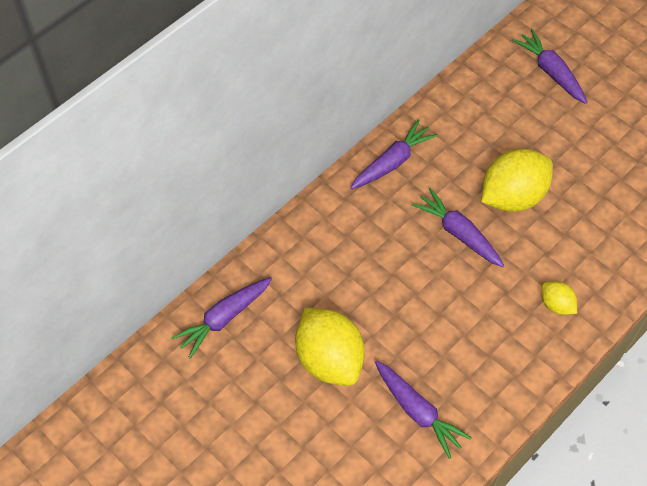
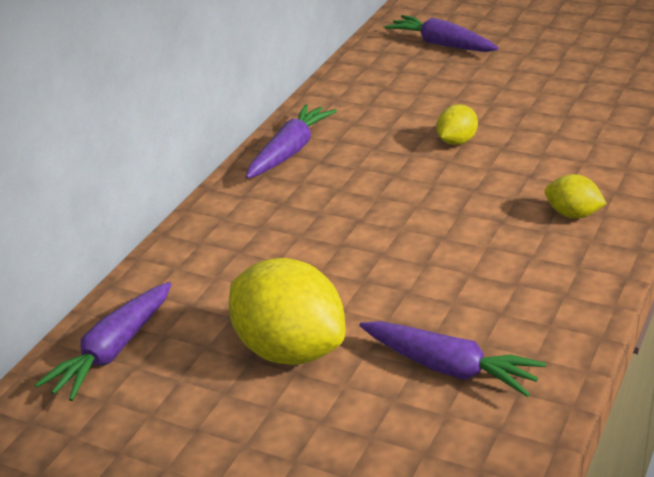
camera: 15 degrees left, 25 degrees down
(459, 233) = (408, 187): purple carrot -> none
(512, 196) = (457, 141): yellow lemon -> yellow lemon, size x0.49

